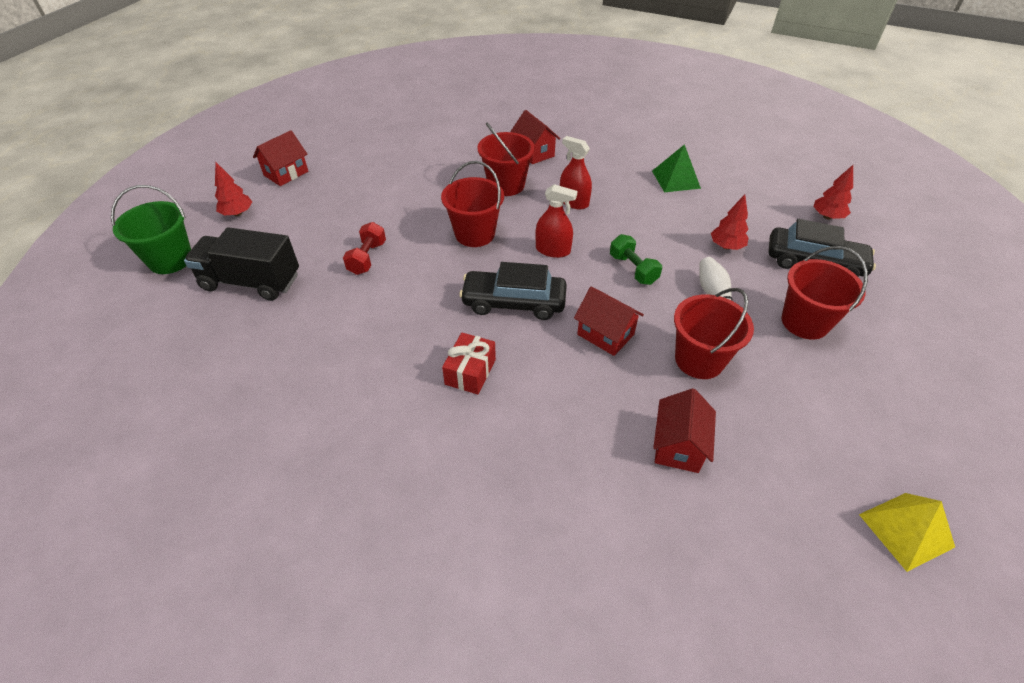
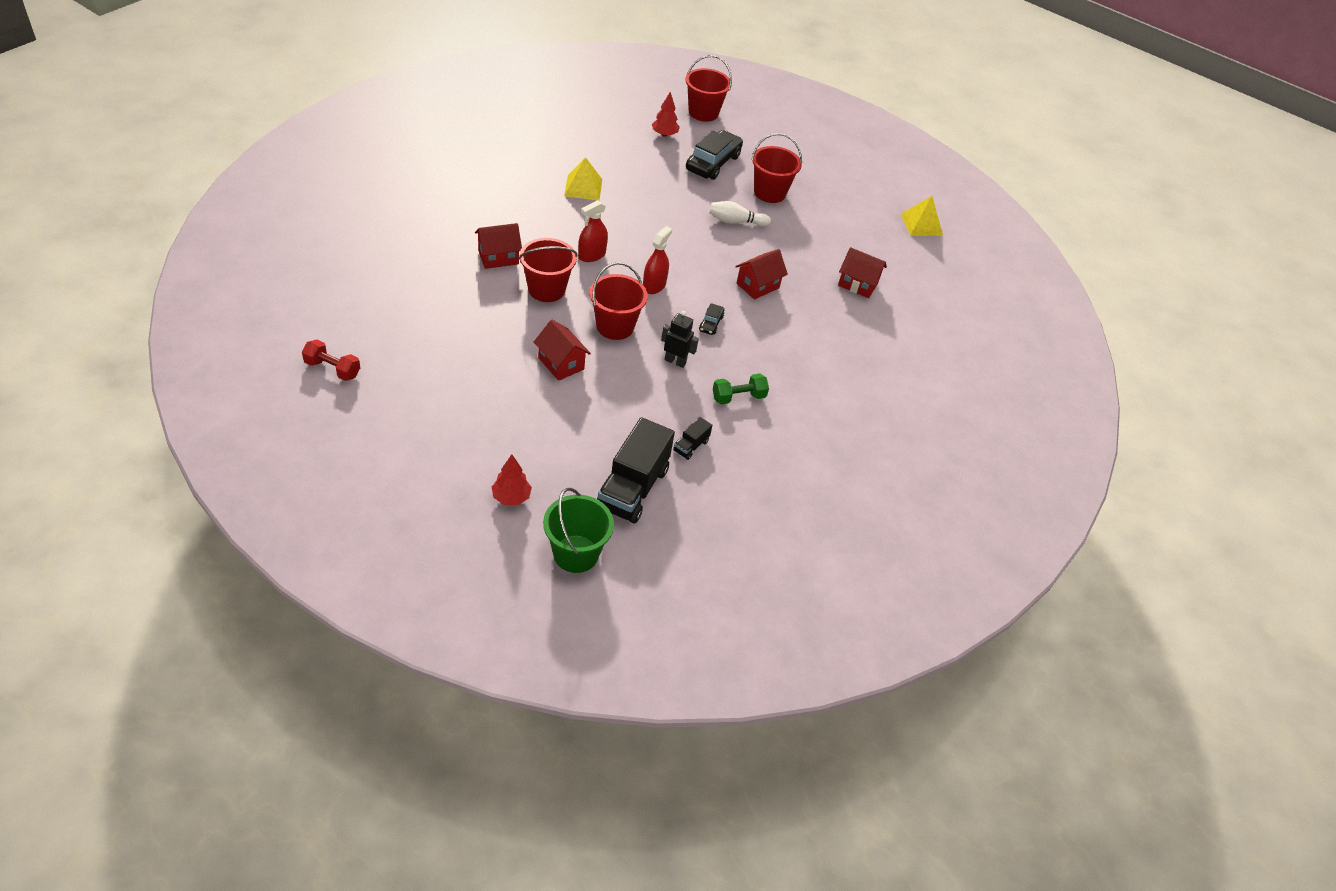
camera: 85 degrees left, 0 degrees up
(286, 173) = (446, 452): red house -> red house (561, 363)
(314, 314) = (691, 446): none -> black truck
(367, 258) = (625, 402): red dumbbell -> red dumbbell (332, 369)
(439, 284) = (675, 361): none -> black robot
(470, 372) = (778, 363): red gift -> none
(514, 302) = (711, 323): black car -> black car, size x0.47
(633, 269) = (692, 250): green dumbbell -> green dumbbell (738, 397)
(676, 179) = (583, 187): green pyramid -> yellow pyramid
(699, 360) = (791, 251): red bucket -> red bucket (703, 112)
(726, 246) = (681, 195): red tree -> none

